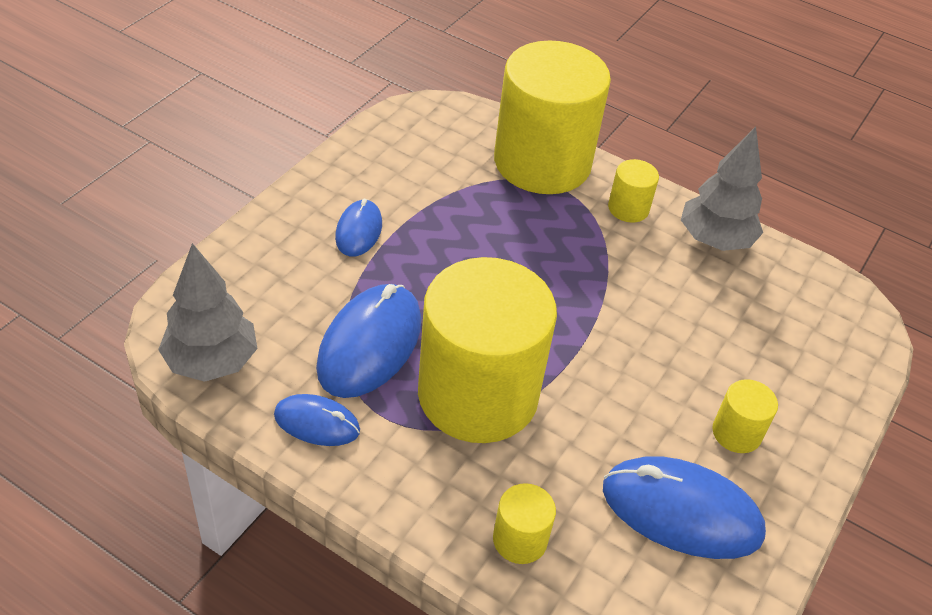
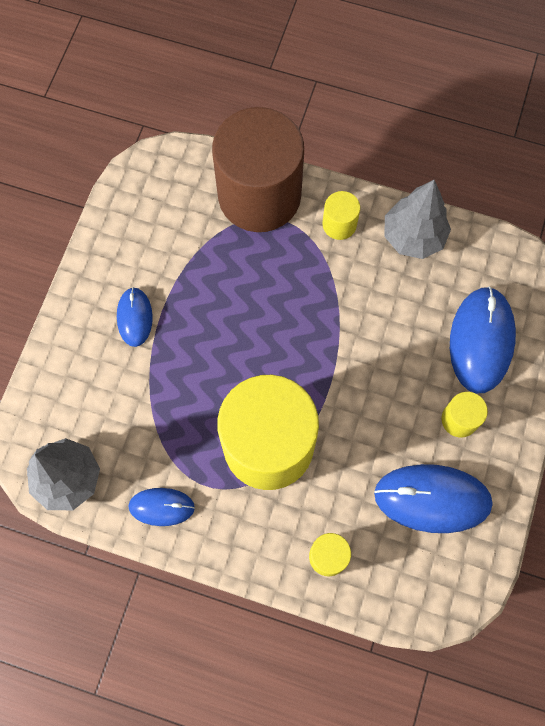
camera: 10 degrees left, 25 degrees up
(369, 344) = (177, 425): blue mouse -> blue mouse (481, 340)
(542, 162) = (259, 195): yellow cylinder -> brown cylinder

